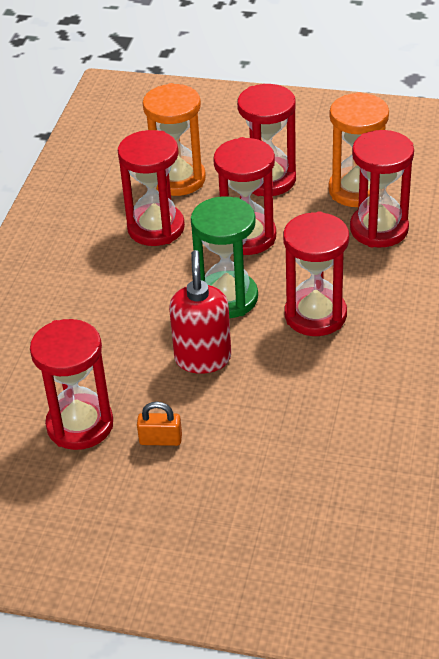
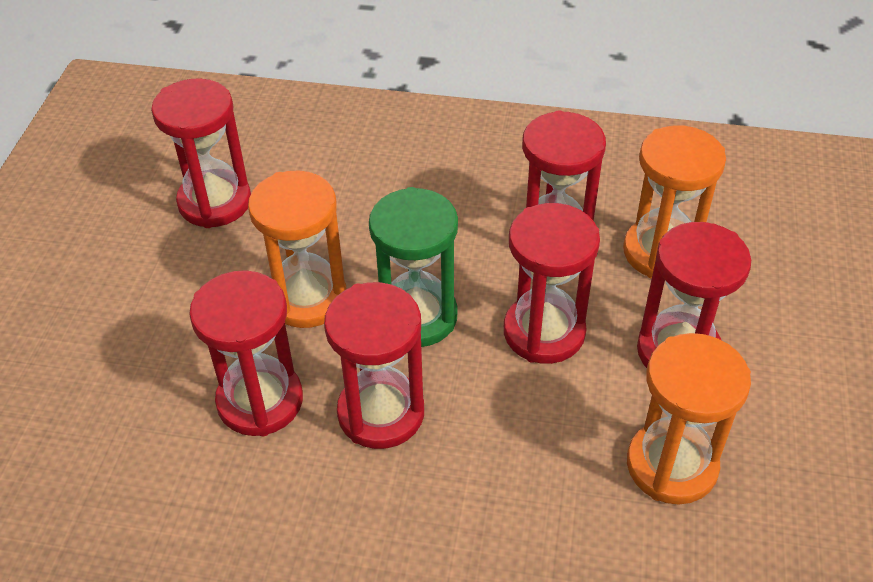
camera: 85 degrees right, 5 degrees up
(160, 440) = (180, 269): orange padlock -> none
(203, 358) = (307, 298): red soap dispenser -> orange hourglass
(379, 229) = (576, 495): red hourglass -> red hourglass (260, 401)

